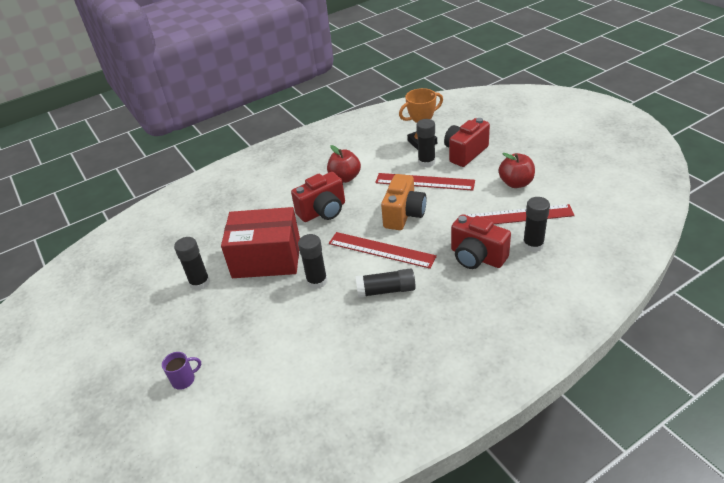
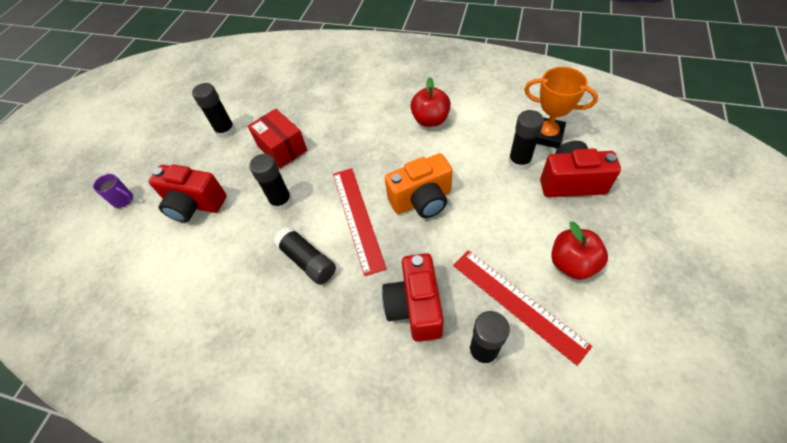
camera: 50 degrees right, 15 degrees up
(266, 258) = (282, 148): red box -> red box, size x0.64
(323, 211) = (371, 139): red camera -> red camera (195, 205)
(424, 182) = (487, 181): red ruler -> none

